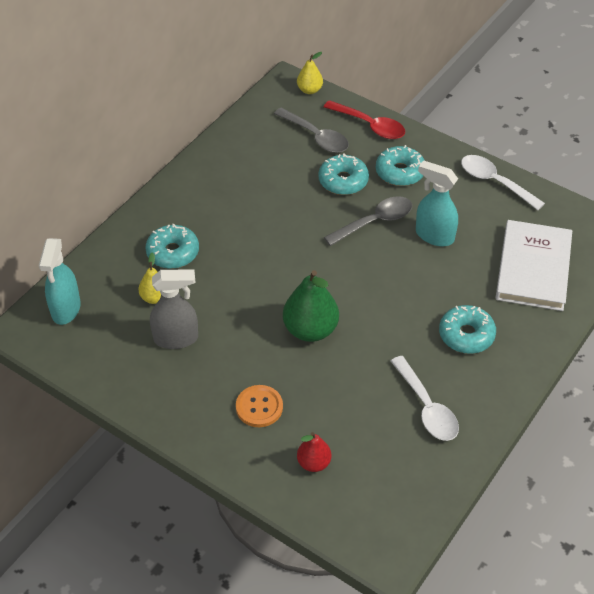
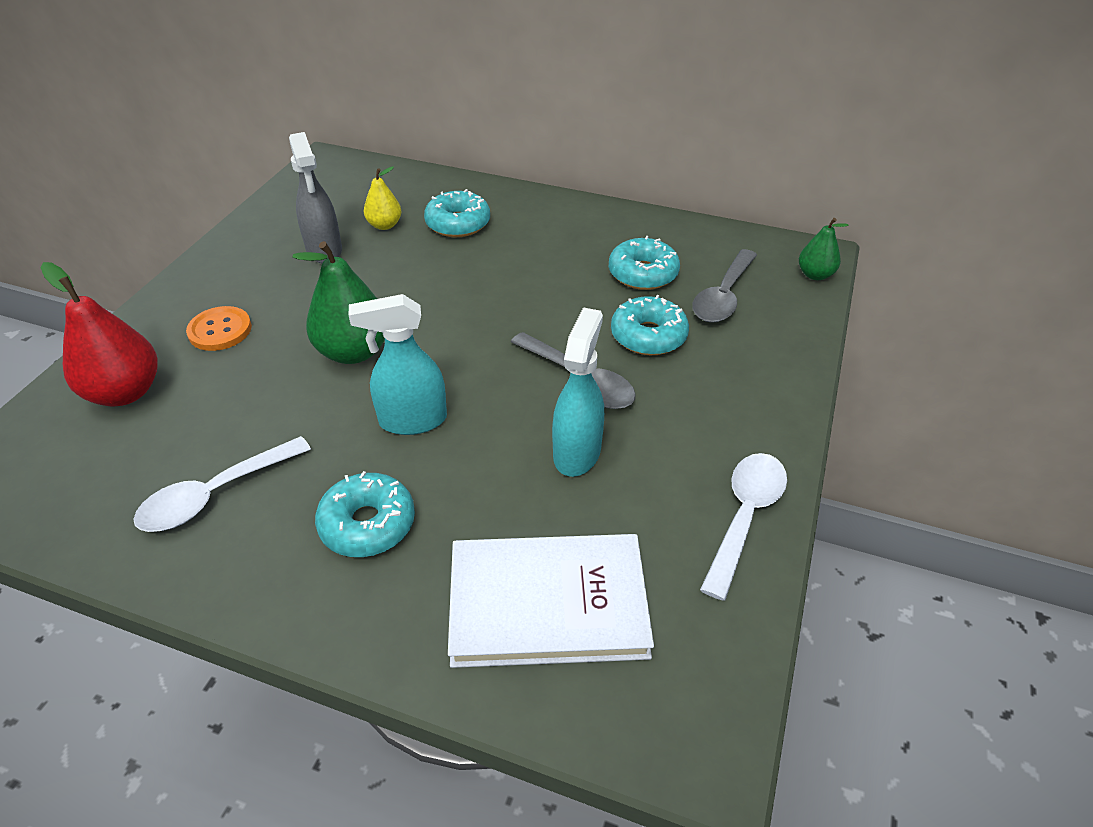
camera: 75 degrees right, 5 degrees down
(66, 309) = (356, 176): turquoise spray bottle -> turquoise spray bottle (412, 420)
(309, 90) = (815, 275): yellow pear -> green pear
(313, 463) = (125, 392): red pear -> red pear, size x1.77
(370, 125) = (783, 344): red spoon -> none
(400, 172) = (700, 391): turquoise donut -> turquoise donut (643, 274)

